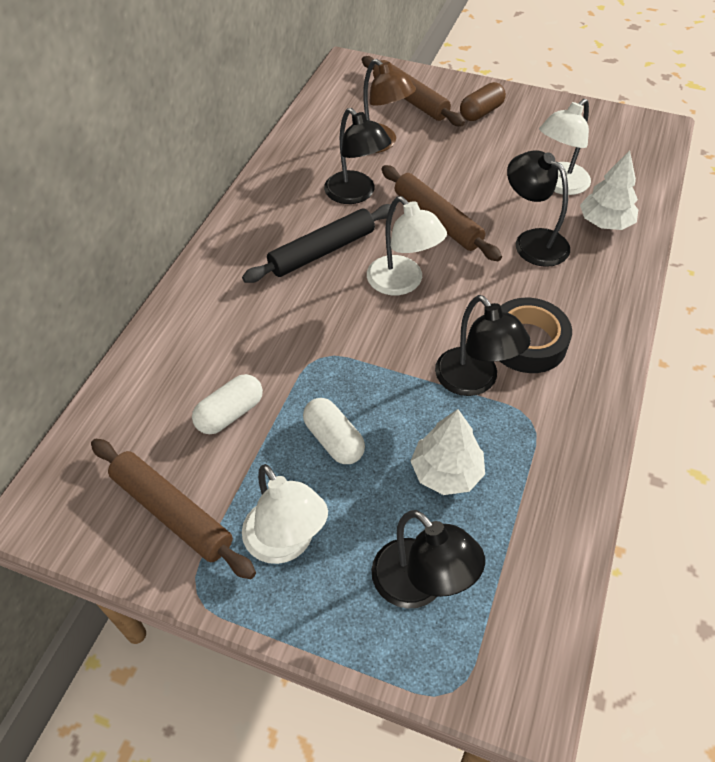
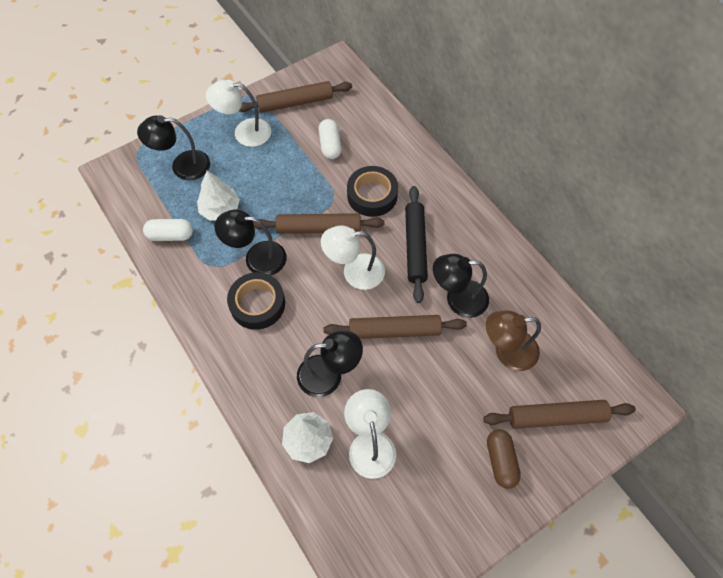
camera: 125 degrees right, 10 degrees up
(281, 323) = (372, 195): none -> black tape
(334, 440) = (278, 176): white capsule -> white capsule (170, 235)
(375, 346) = (319, 228): none -> brown rolling pin

